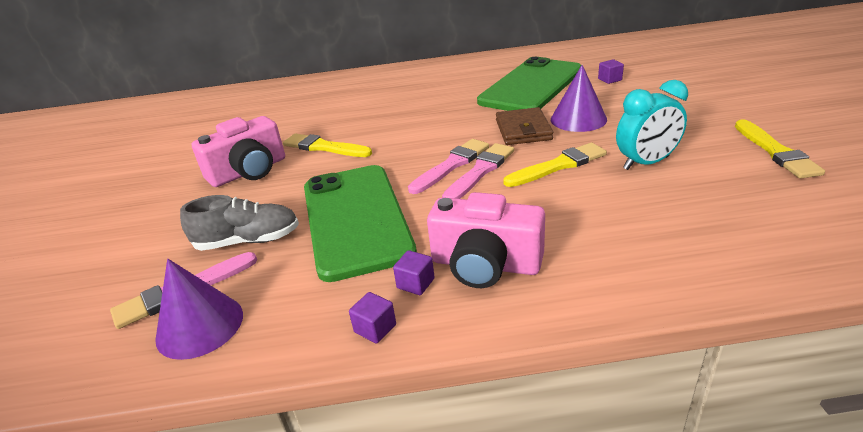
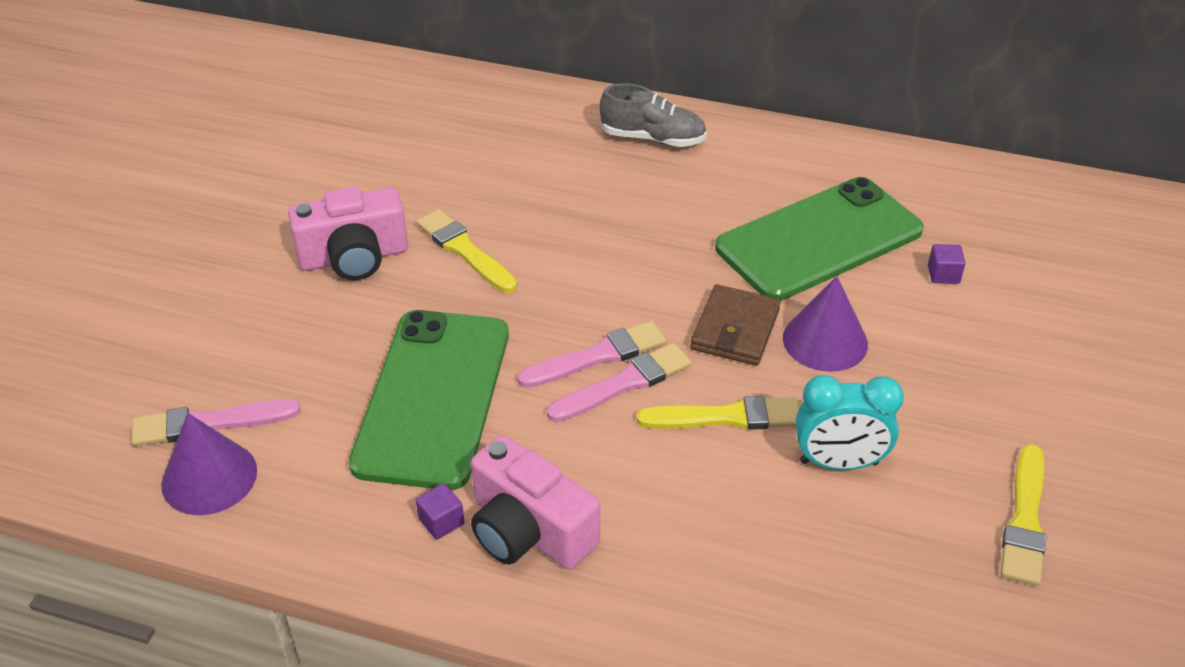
camera: 20 degrees right, 10 degrees up
(248, 241) = (303, 379): grey shoe -> grey shoe (653, 138)
(375, 328) = (369, 559): purple cube -> none

